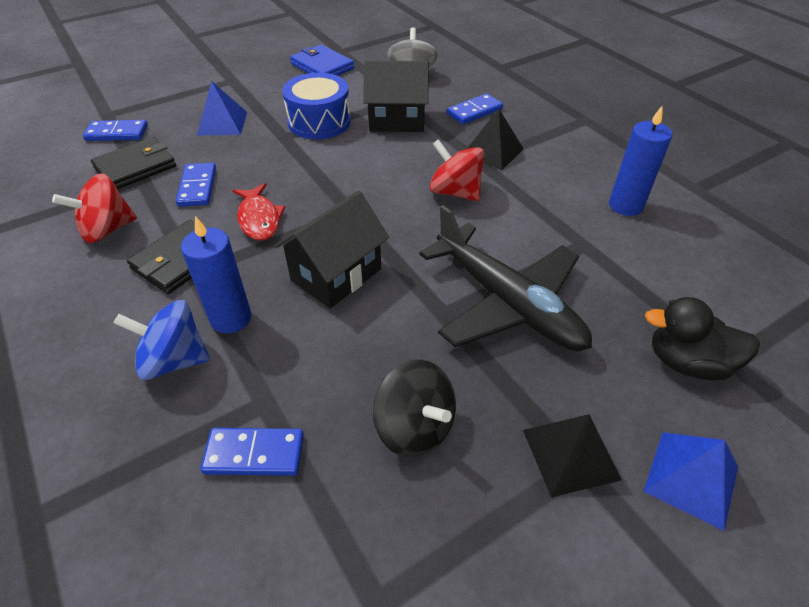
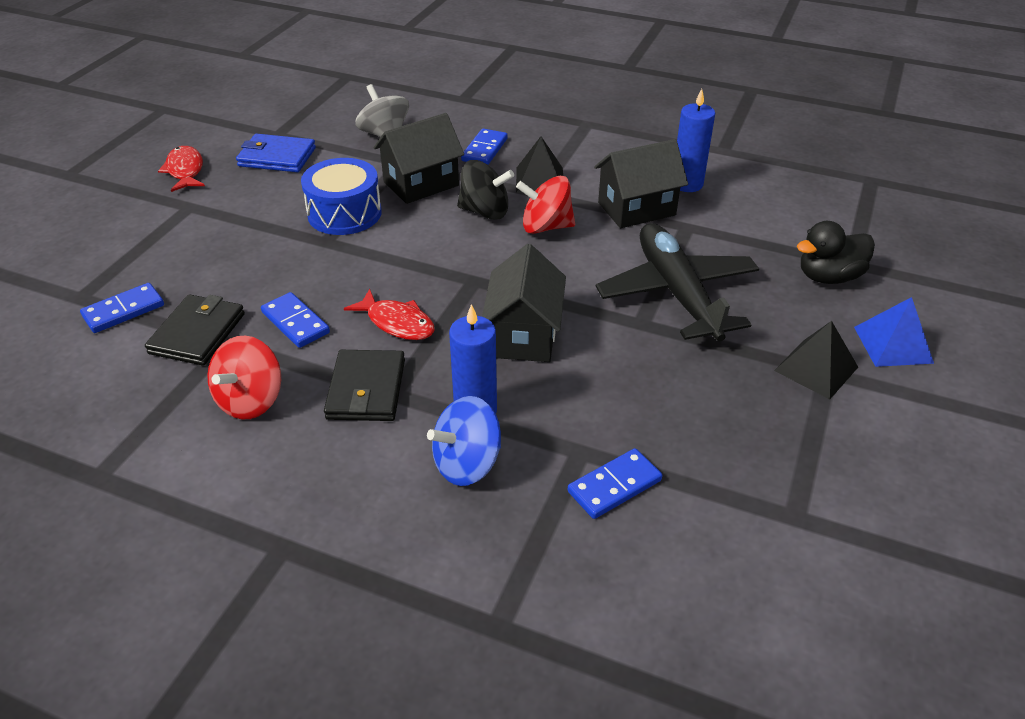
camera: 35 degrees left, 5 degrees down
(222, 123) = (239, 253): blue pyramid -> none
(257, 56) = (185, 170): none -> red fish
(414, 427) = (704, 407): black spinning top -> black spinning top (485, 212)
(507, 302) = (677, 293): black plane -> black plane turned 120 degrees counterclockwise
(552, 209) = (636, 209): none -> black house

